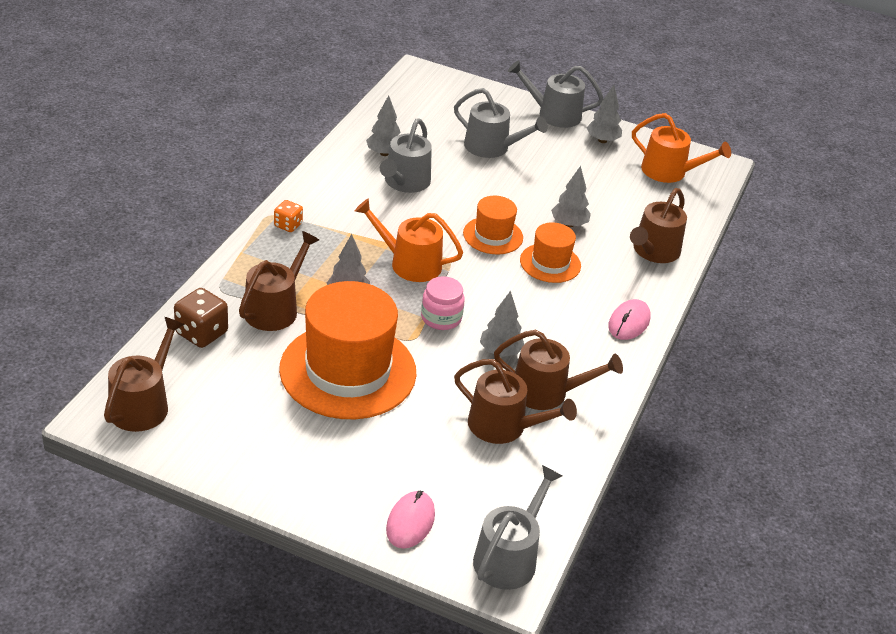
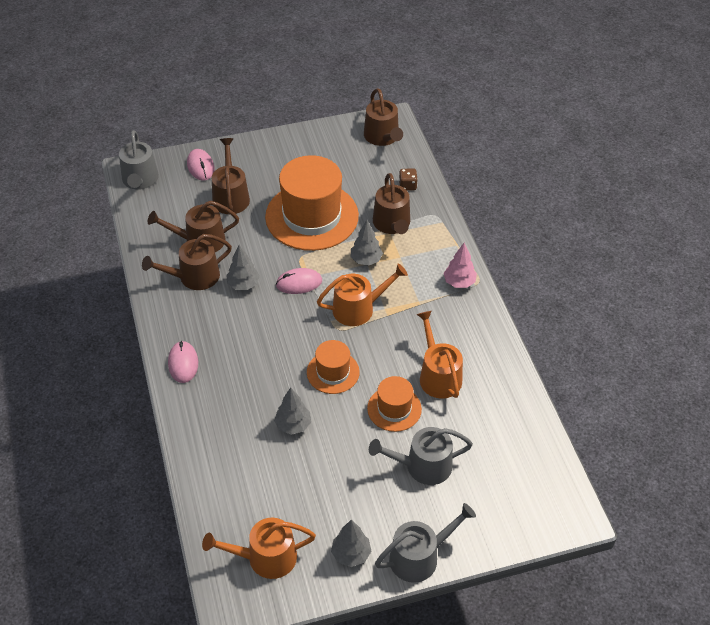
camera: 145 degrees right, 10 degrees up
(201, 333) = (407, 185): brown dice -> brown dice, size x0.61
(288, 225) = (459, 282): orange dice -> pink tree
(384, 153) = (484, 393): grey tree -> none
(405, 182) = (438, 375): grey watering can -> orange watering can
(441, 318) = (299, 283): pink jar -> pink mouse
(550, 263) = (274, 376): orange hat -> orange hat (394, 409)
(653, 251) = (212, 445): brown watering can -> brown watering can (230, 196)

